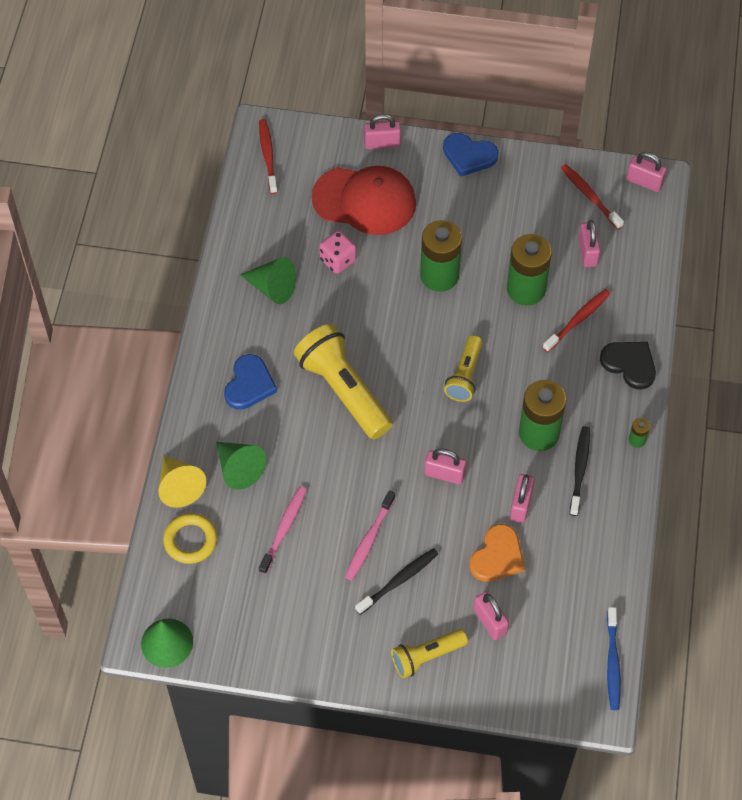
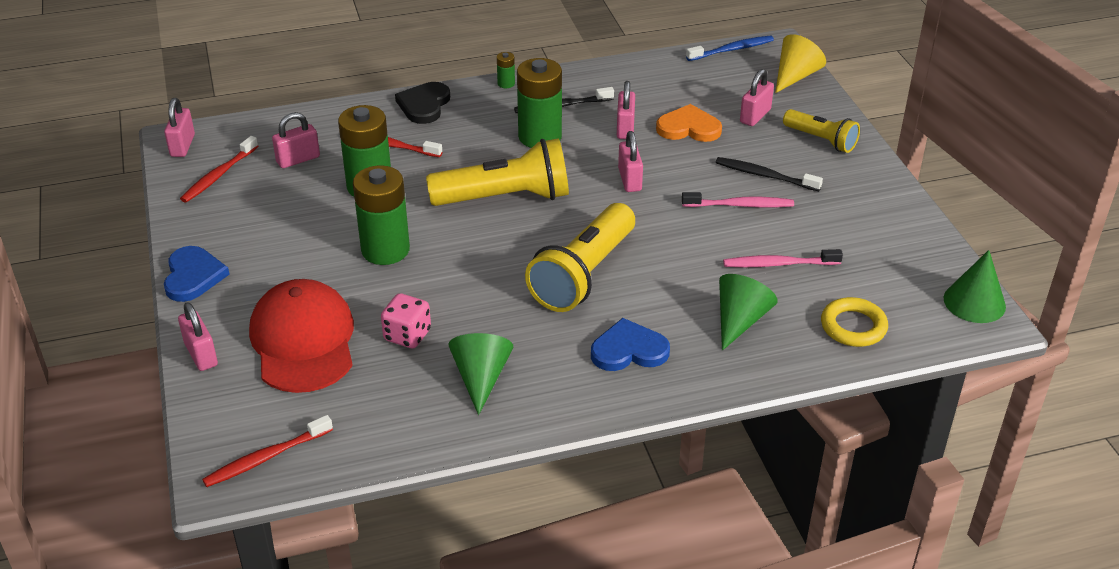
camera: 115 degrees left, 20 degrees down
(179, 486) = (800, 359): yellow cone -> yellow cone (795, 76)
(465, 375) = (505, 198): yellow flashlight -> yellow flashlight, size x1.72
(520, 505) = (625, 128): pink padlock -> pink padlock turned 75 degrees counterclockwise

